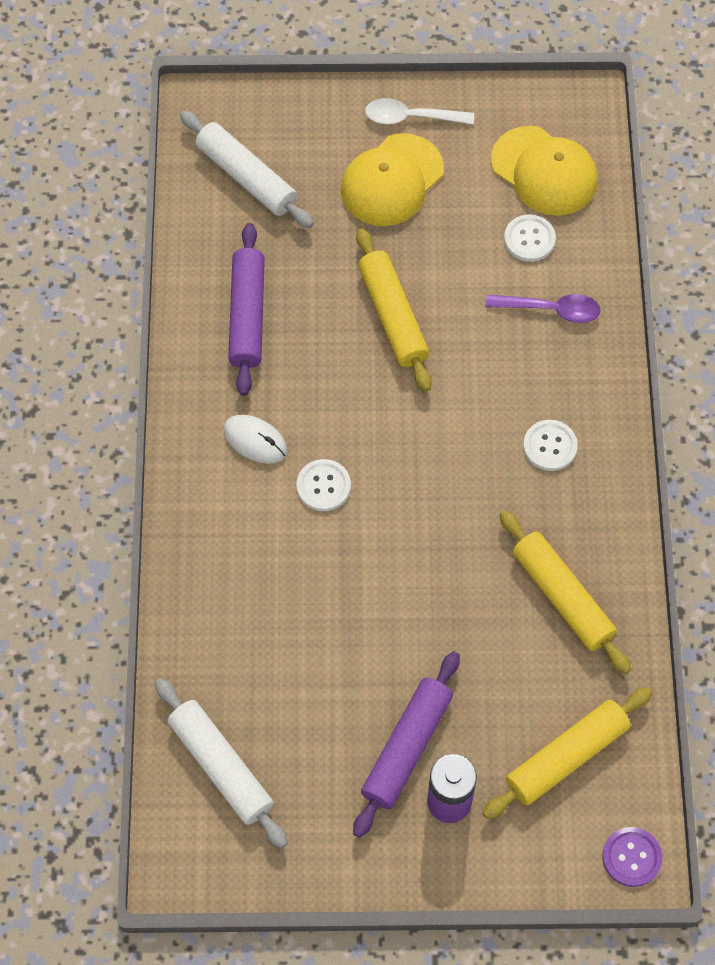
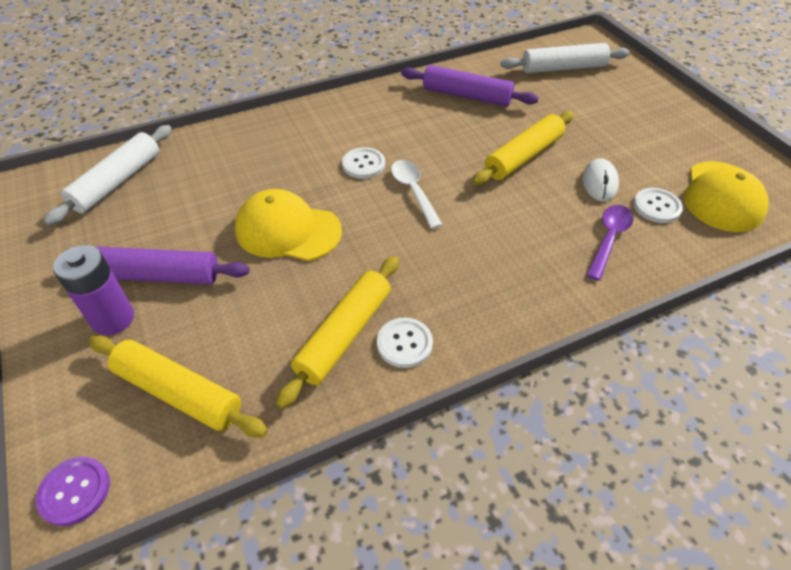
camera: 65 degrees right, 15 degrees down
(246, 177) = (563, 68): white rolling pin -> white rolling pin turned 60 degrees clockwise
(247, 315) = (467, 96): purple rolling pin -> purple rolling pin turned 45 degrees clockwise
(255, 440) = (378, 125): white mouse -> white mouse (599, 182)
(392, 180) = (627, 125): yellow cap -> yellow cap (288, 230)
(411, 117) = (684, 119): white spoon -> white spoon (413, 191)
(550, 446) = (484, 278): white button -> white button (404, 343)
(551, 309) = (609, 239): purple spoon -> purple spoon turned 135 degrees counterclockwise

